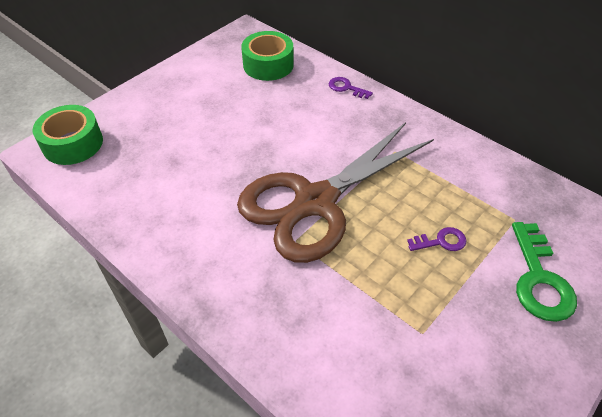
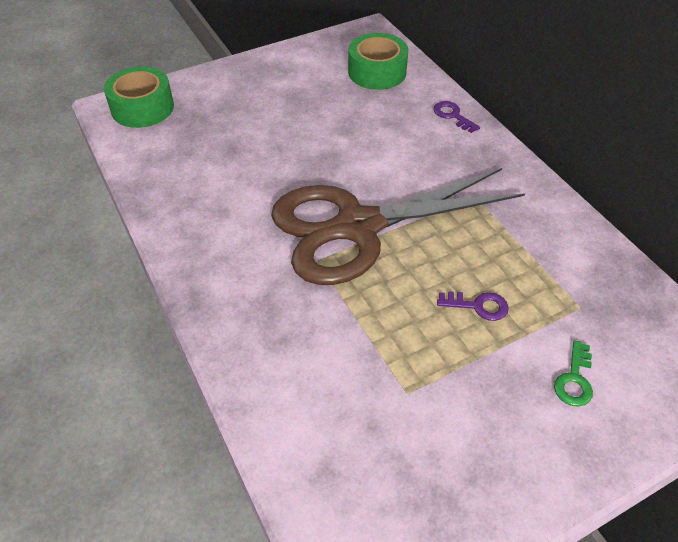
camera: 20 degrees right, 0 degrees up
(539, 279) = (574, 379): green key -> green key, size x0.54

